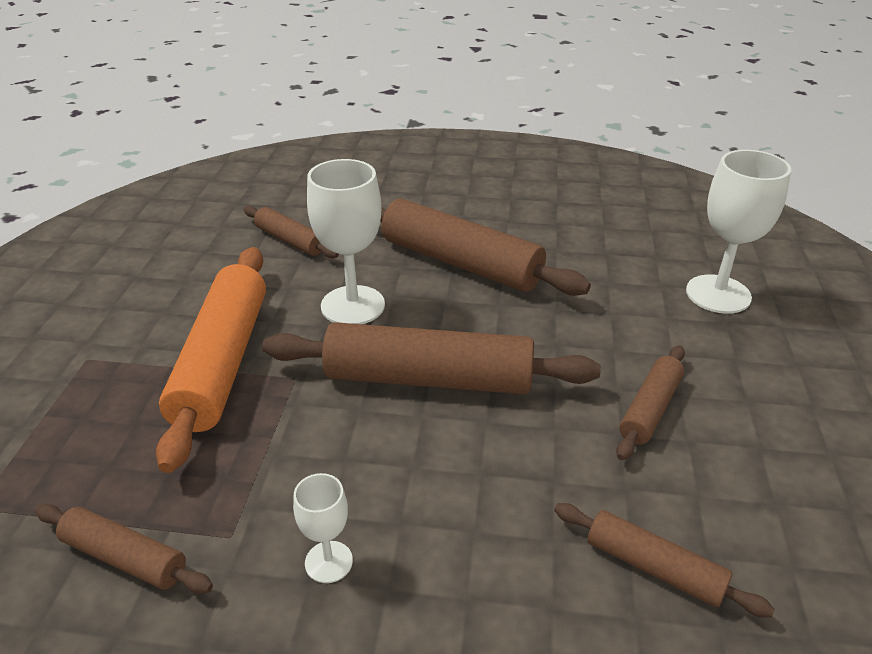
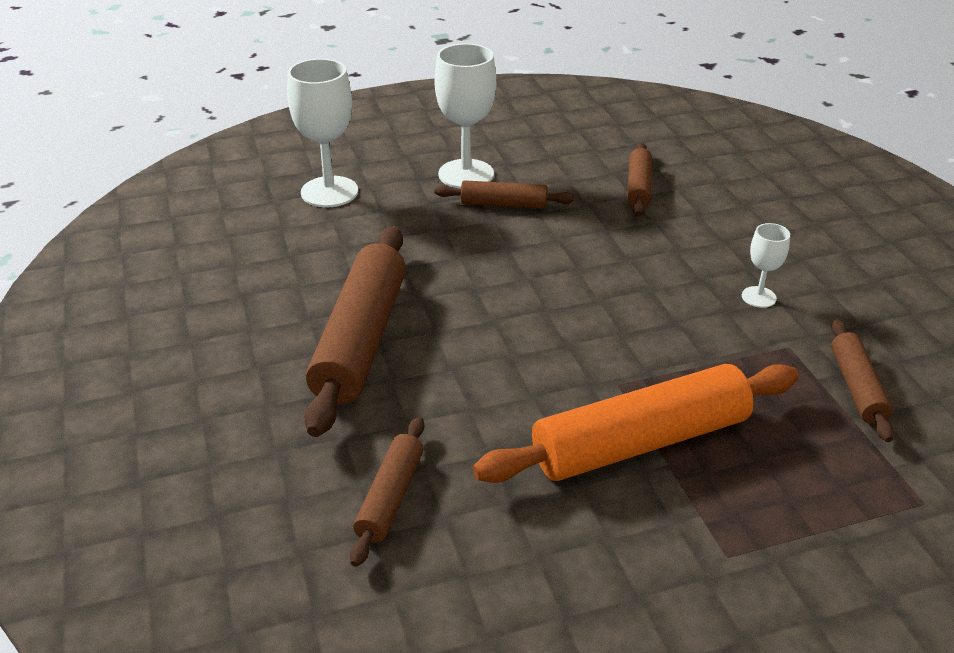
camera: 115 degrees left, 0 degrees up
(353, 305) = (487, 389): white goblet -> white goblet (466, 174)
(429, 378) = (554, 308): brown rolling pin -> none

